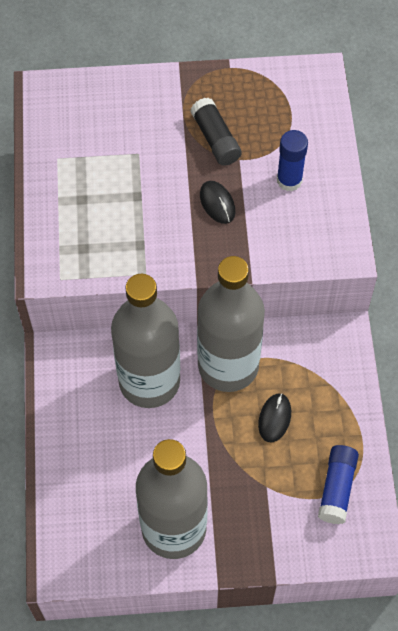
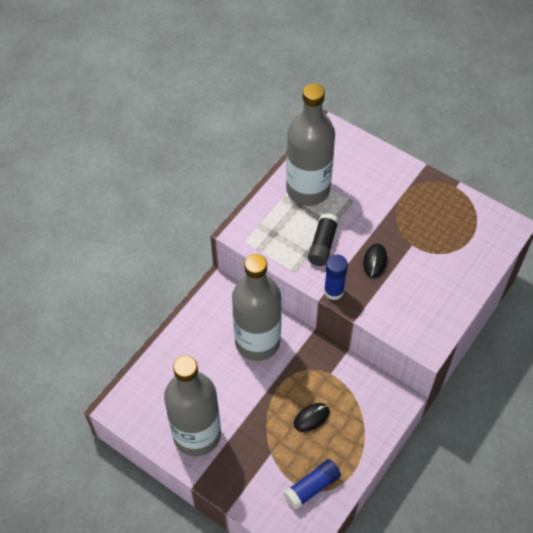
camera: 40 degrees right, 5 degrees down
(215, 139) = (408, 223): black glue stick -> black glue stick (323, 244)
(228, 365) = (311, 367): grey bottle -> grey bottle (308, 189)
(289, 180) = (432, 277): blue glue stick -> blue glue stick (333, 291)

